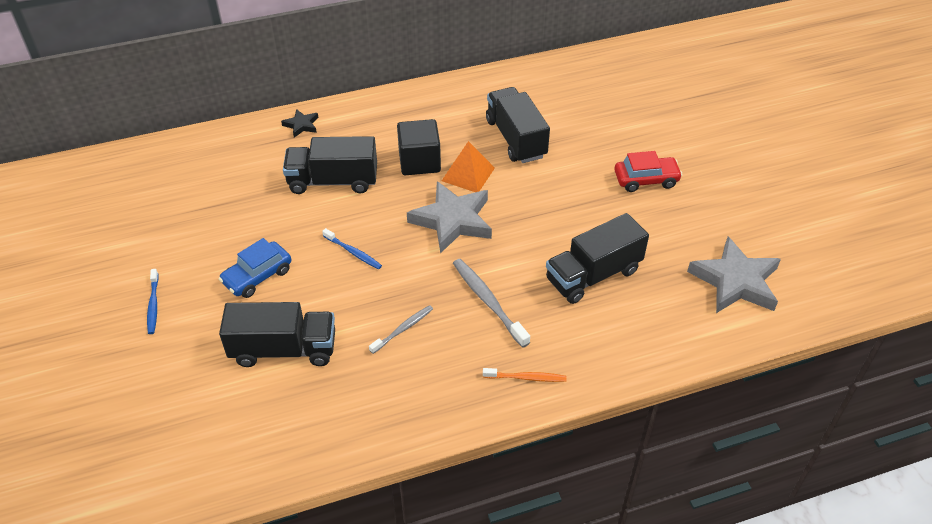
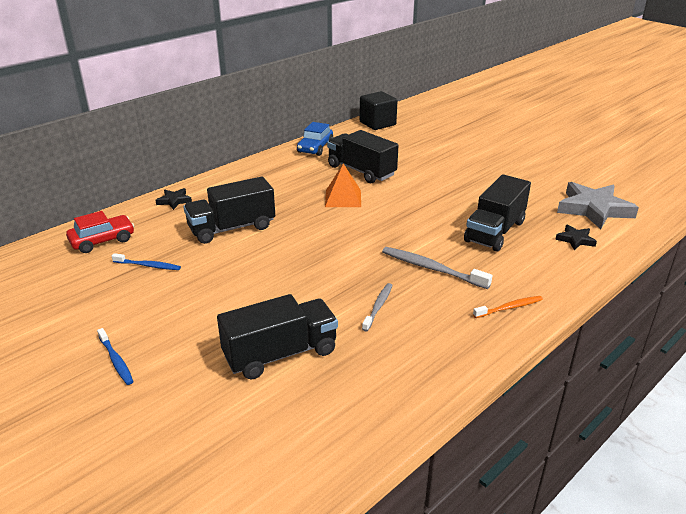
camera: 25 degrees left, 15 degrees down
(257, 276) = (211, 308): blue car -> blue car (315, 148)
(353, 252) = (289, 268): blue toothbrush -> blue toothbrush (148, 265)
(419, 162) = (297, 200): black cube -> black cube (377, 123)
(452, 220) = (356, 227): grey star -> none
(646, 180) = (477, 172): red car -> red car (102, 241)
(673, 317) = (575, 240): none -> black star

